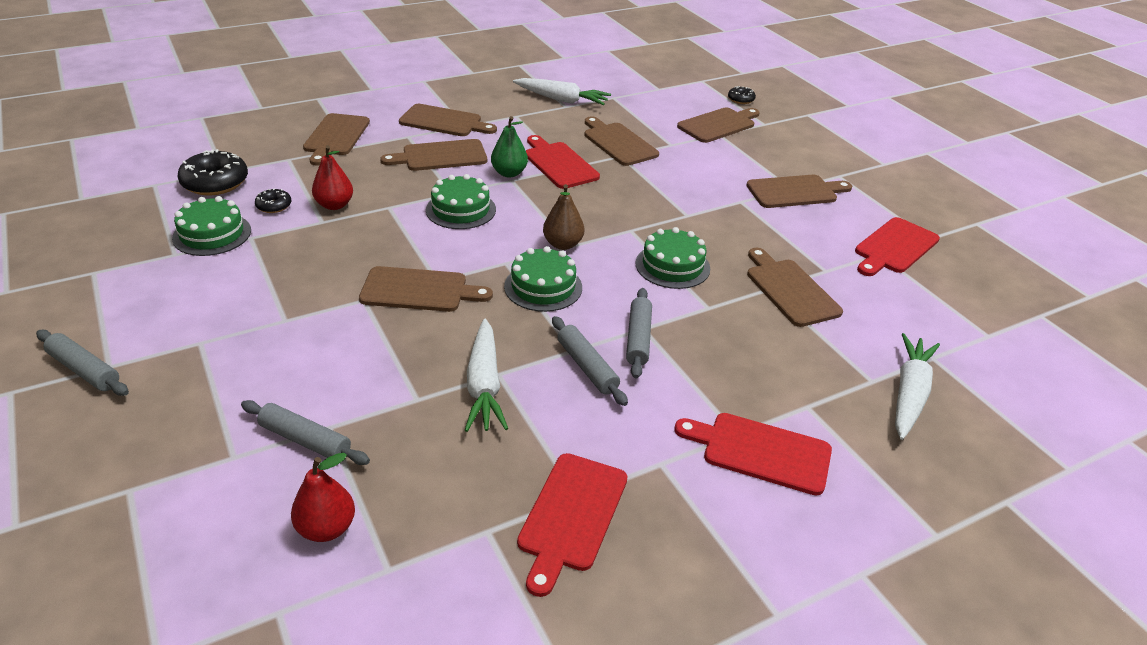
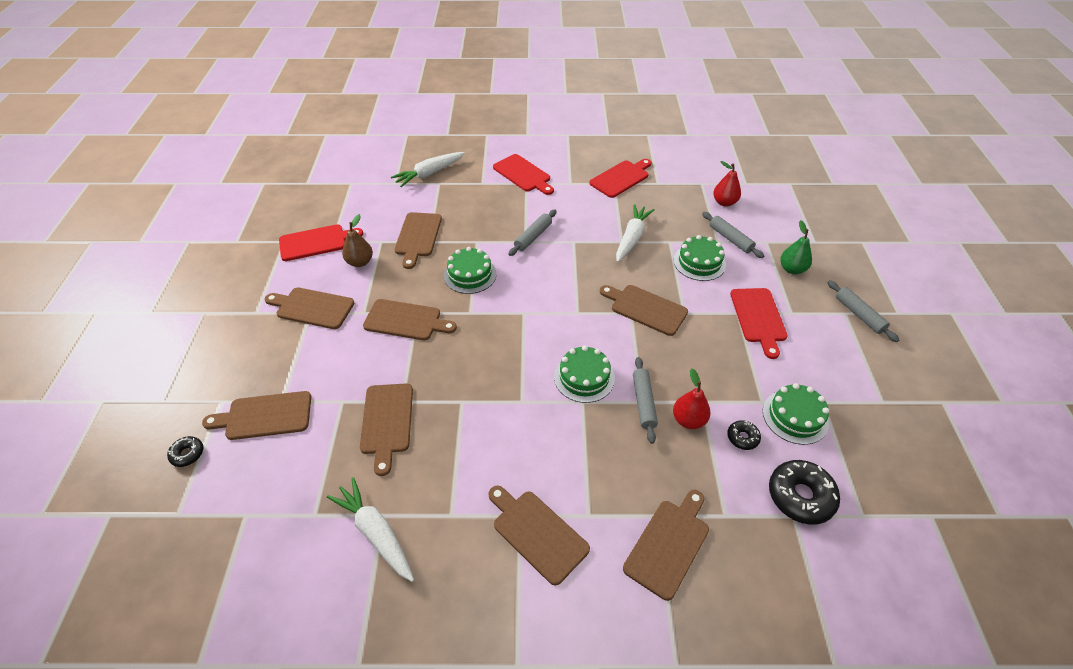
camera: 150 degrees left, 10 degrees up
(440, 156) = (569, 463): brown cutting board -> brown cutting board (406, 320)
(509, 173) = (518, 412): green pear -> green pear (792, 269)
(543, 287) = (564, 286): green cake -> green cake (699, 262)
(559, 164) = (466, 409): red cutting board -> red cutting board (758, 318)
(563, 244) = (528, 315): brown pear -> brown pear (360, 262)
(586, 367) = (572, 231): grey rolling pin -> grey rolling pin (644, 402)

